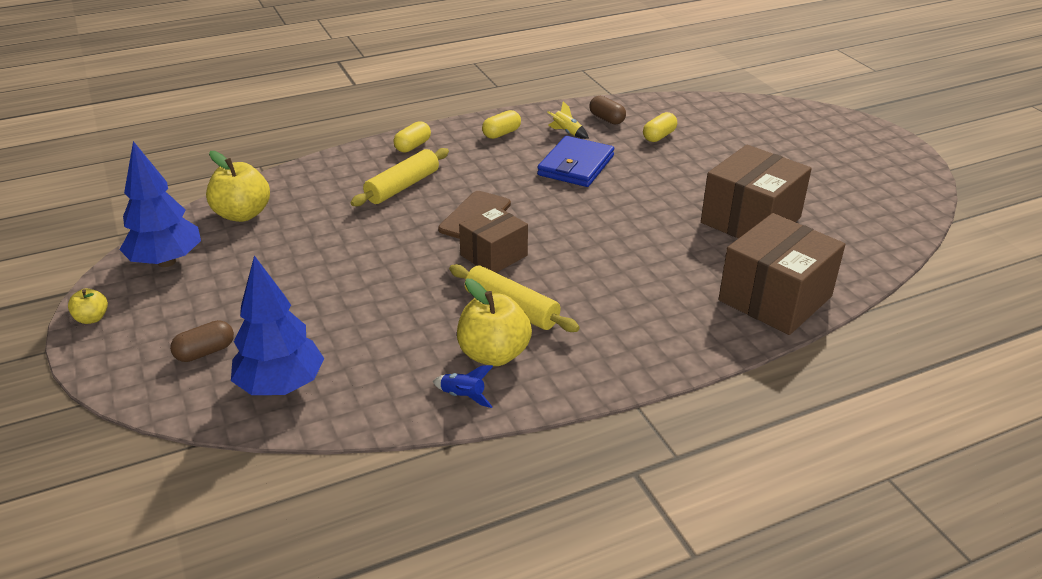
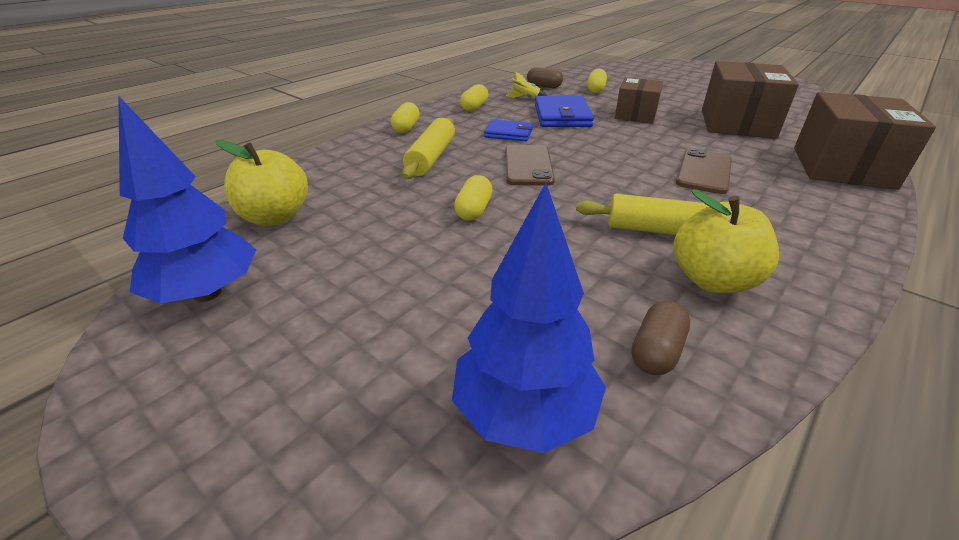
camera: 25 degrees left, 0 degrees up
(92, 318) = (124, 413): yellow apple -> none
(205, 352) = (362, 402): brown capsule -> brown capsule (656, 351)
(385, 248) = (474, 210): none -> yellow capsule
(463, 396) = (750, 339): blue rocket -> none
(494, 255) = (586, 191): brown box -> brown box (635, 115)
(498, 175) = (509, 133): none -> blue wallet
(626, 265) = (704, 172): none -> brown phone

